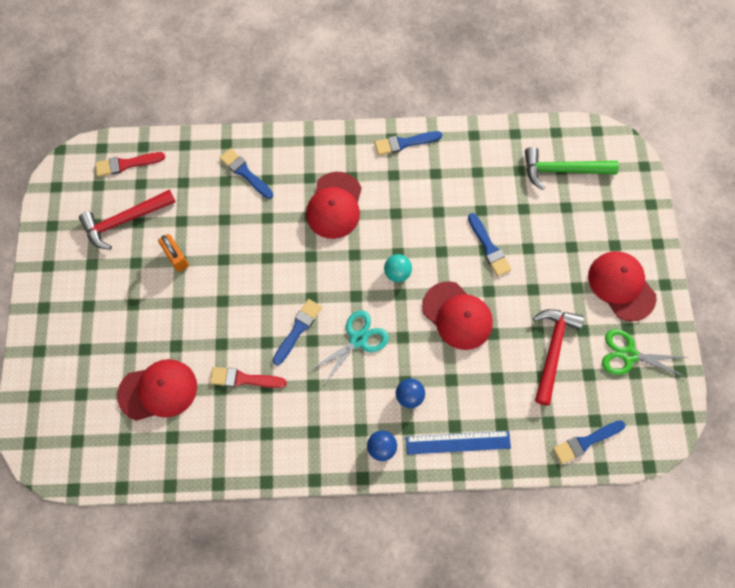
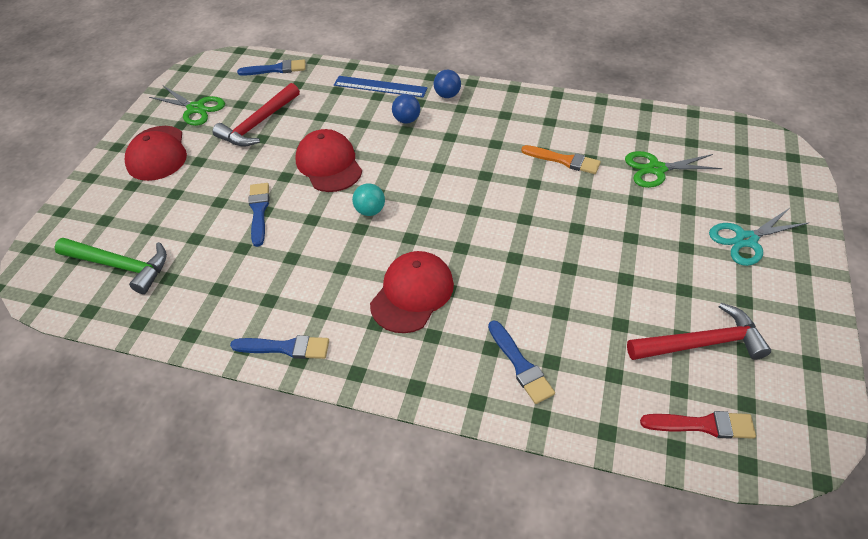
camera: 160 degrees left, 20 degrees down
(158, 390) = (656, 169): red cap -> green scissors
(176, 257) = (629, 283): orange padlock -> none
(244, 379) = (563, 160): red brush -> orange brush
(298, 329) = (497, 186): blue brush -> none
(358, 340) = (437, 166): turquoise scissors -> turquoise scissors (746, 240)

